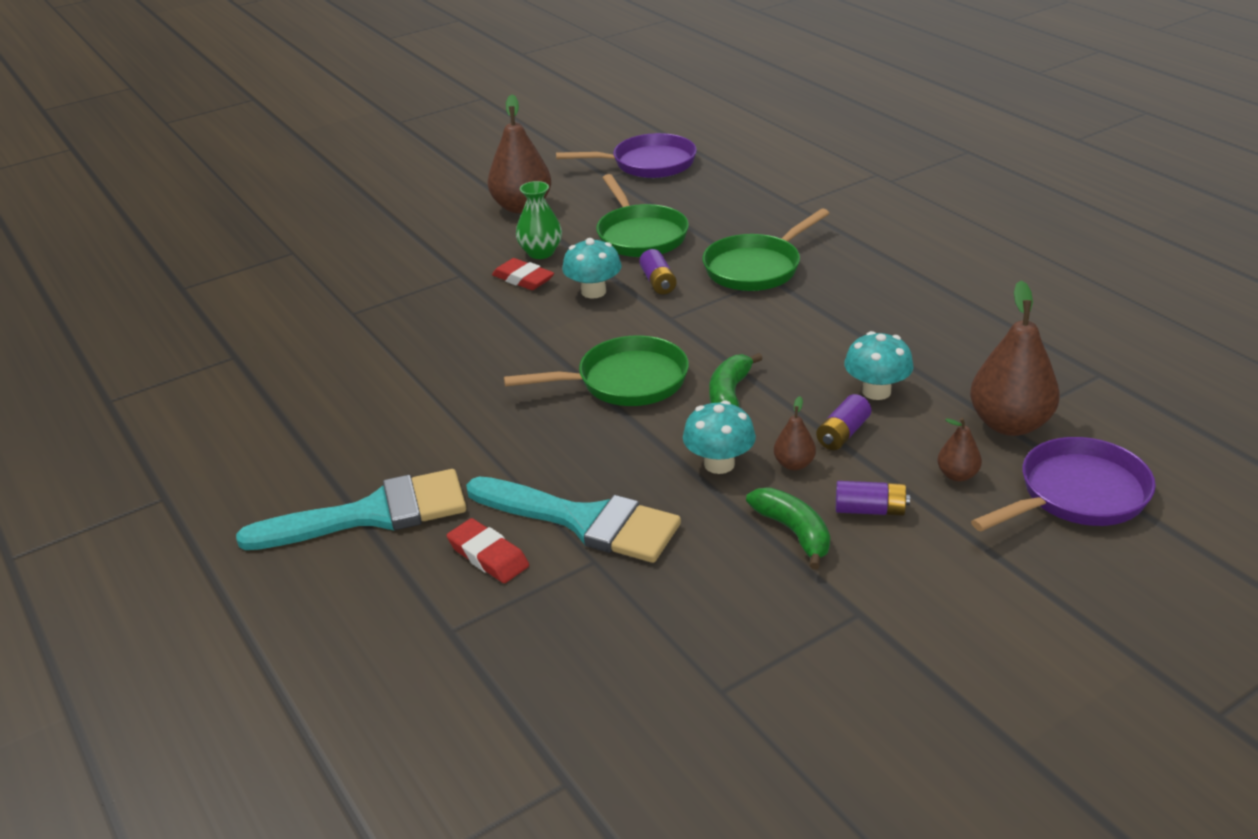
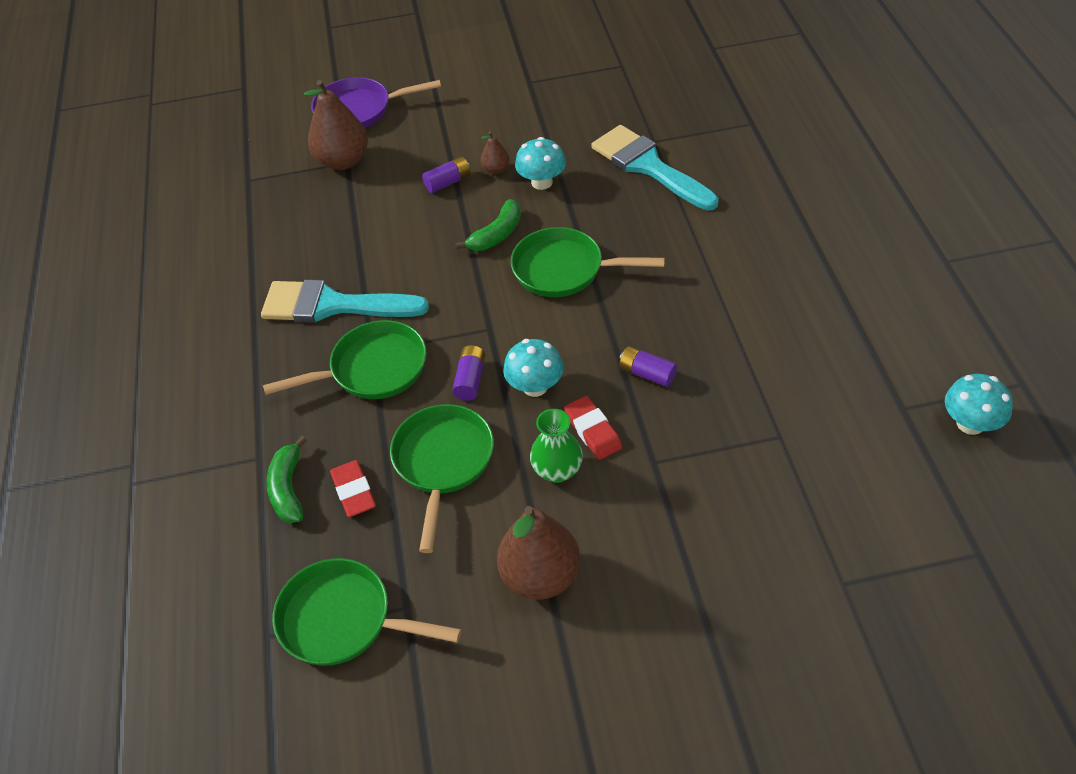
camera: 155 degrees left, 15 degrees up
(372, 514) = (787, 206): turquoise brush -> turquoise brush (332, 305)
(488, 556) = (717, 159): red eraser -> red eraser (354, 491)
(648, 164) = (343, 619): purple pan -> green pan
(794, 532) = (529, 129): green banana -> green banana (288, 489)
(870, 510) = (476, 130): purple battery -> purple battery (647, 373)
(876, 391) = (397, 208): turquoise mushroom -> turquoise mushroom (970, 423)
(957, 475) = (408, 137): brown pear -> none

